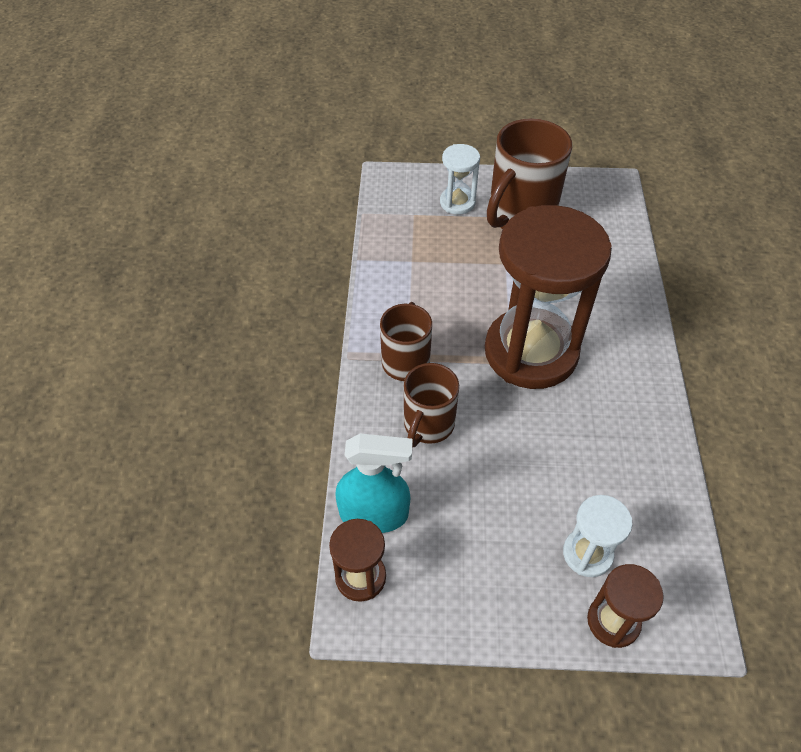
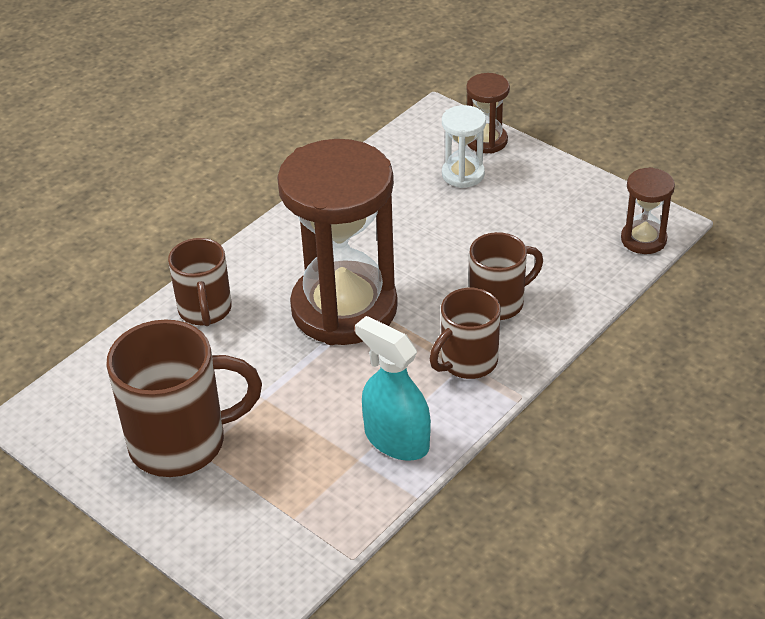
camera: 140 degrees left, 10 degrees down
(374, 514) = (601, 268): turquoise spray bottle -> turquoise spray bottle (396, 440)
(457, 202) = (226, 502): white hourglass -> none
(615, 296) = (205, 311): none -> brown mug

